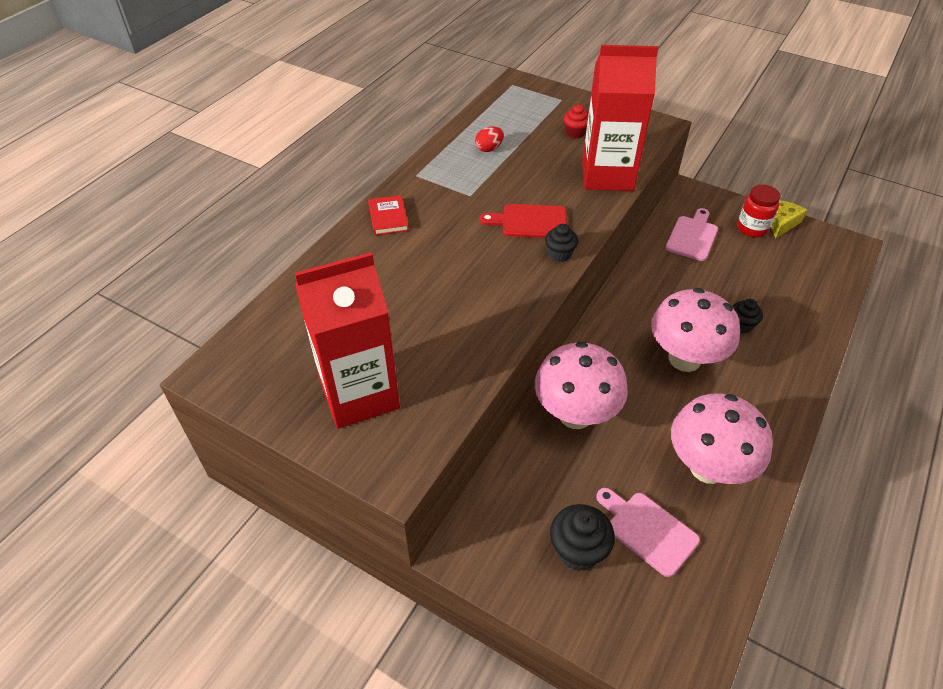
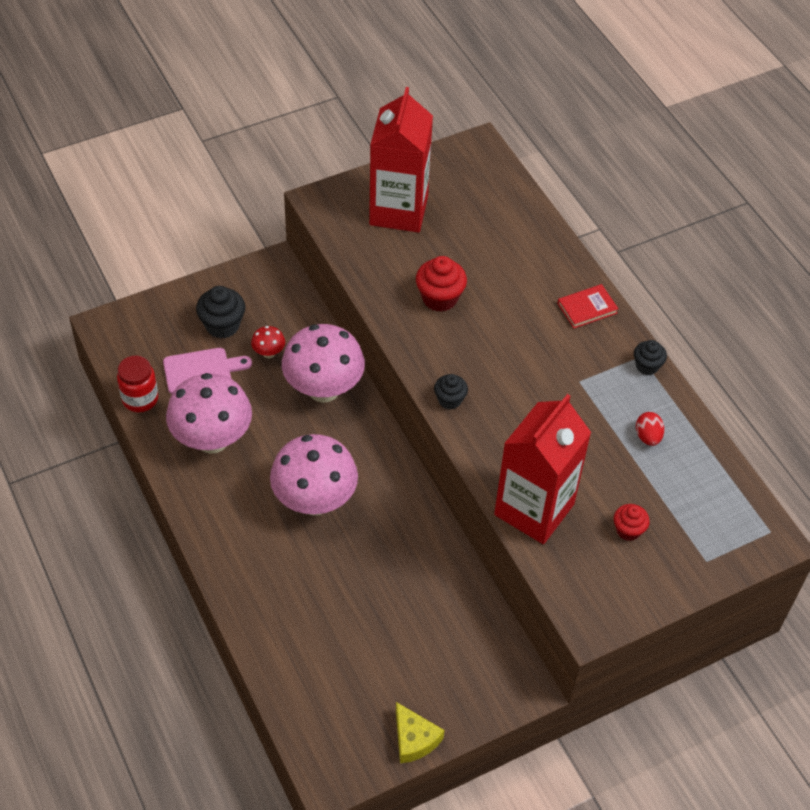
camera: 120 degrees right, 5 degrees up
(388, 217) = (587, 308): red book -> red book turned 45 degrees counterclockwise
(455, 308) = (439, 298): none -> red cupcake
(530, 222) = (508, 404): red cutting board -> none
(574, 484) = (269, 353): none -> red mushroom
(692, 236) = (454, 630): pink cutting board -> none
(741, 325) = (314, 575): black cupcake -> black cupcake (647, 366)
(752, 228) = (425, 700): red jar -> red jar (140, 399)

